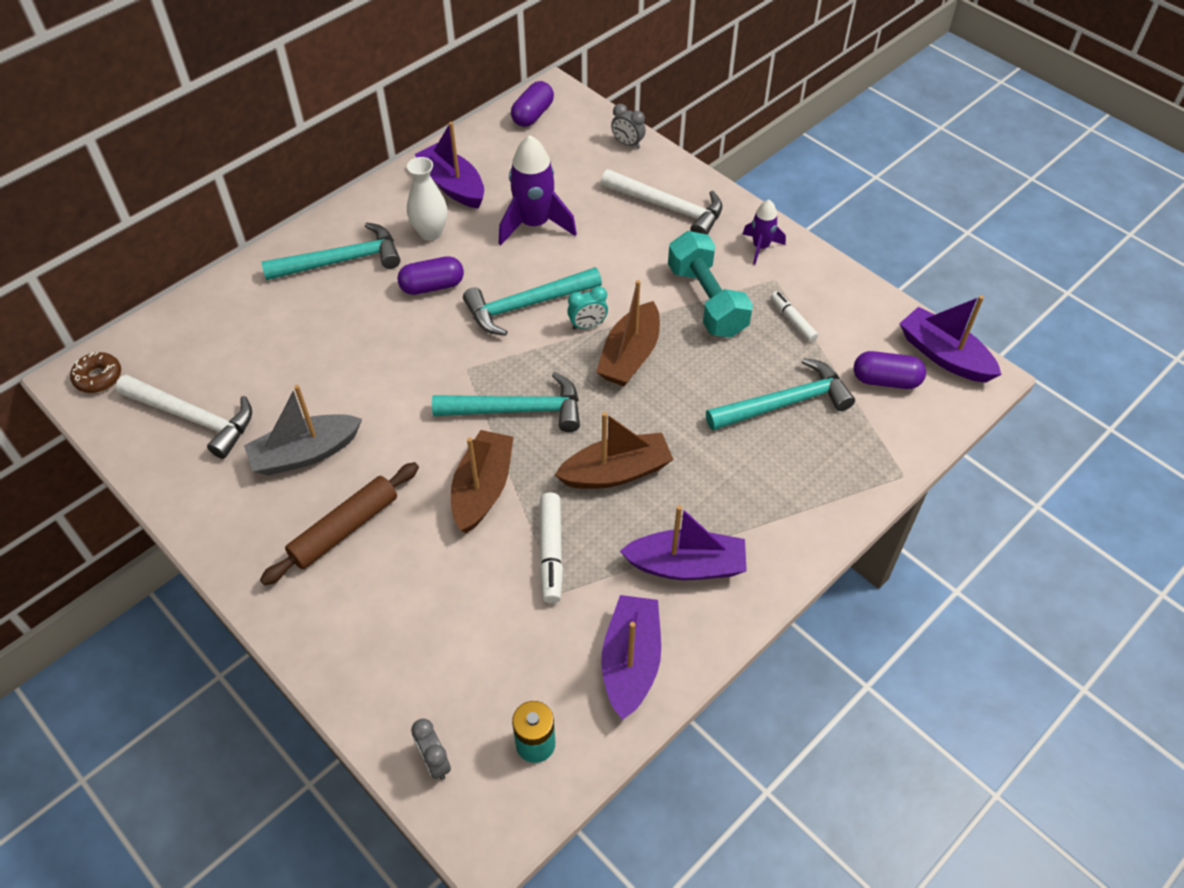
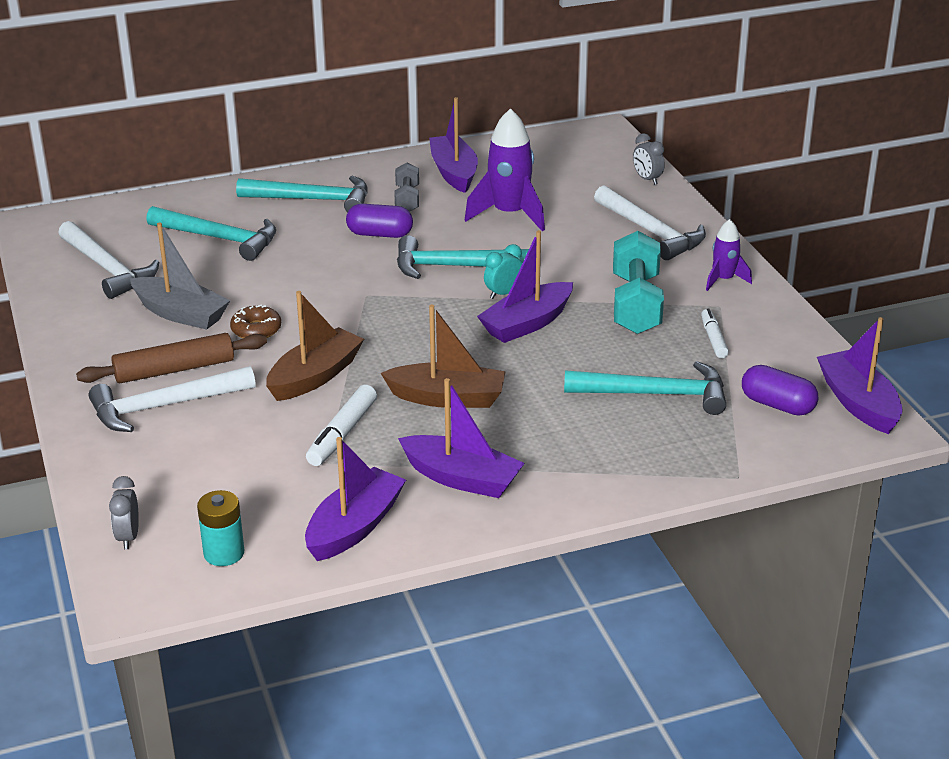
camera: 25 degrees right, 20 degrees down
(98, 377) = (53, 225): brown donut -> brown donut (256, 330)
(305, 453) = (181, 314): grey boat -> grey boat turned 150 degrees counterclockwise
(364, 580) = (164, 406): none -> white hammer
(430, 233) = (407, 199): white vase -> grey dumbbell
(517, 410) = (390, 333): turquoise hammer -> turquoise hammer (219, 239)
(533, 115) = (569, 141): purple capsule -> none
(587, 325) = (503, 293): turquoise clock -> turquoise clock turned 135 degrees clockwise
(630, 356) = (527, 324): brown boat -> purple boat

